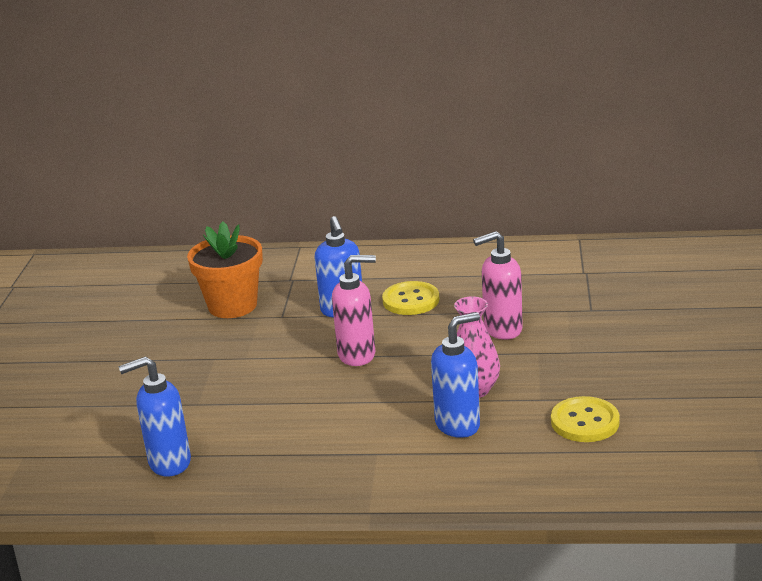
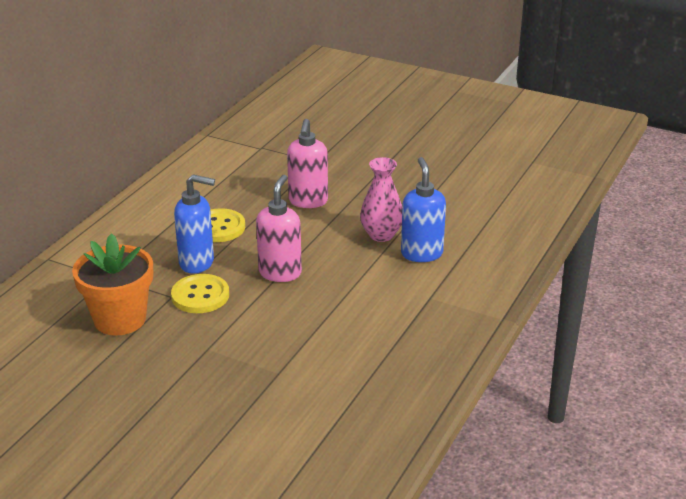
camera: 70 degrees left, 5 degrees up
(169, 463) = (362, 406): blue soap dispenser -> none
(585, 422) = (458, 205): yellow button -> yellow button (200, 296)

